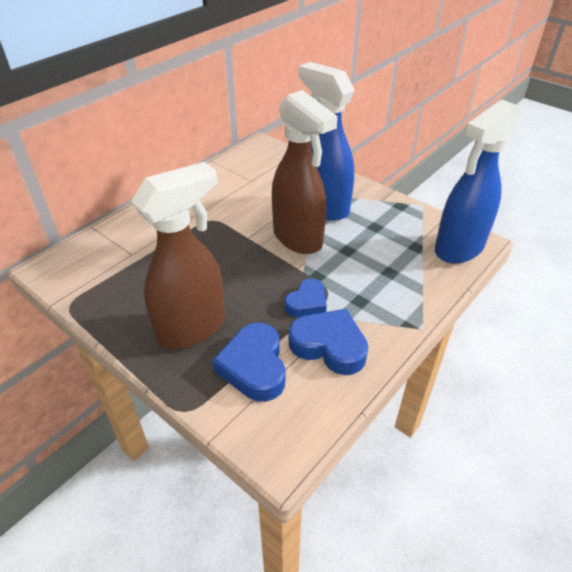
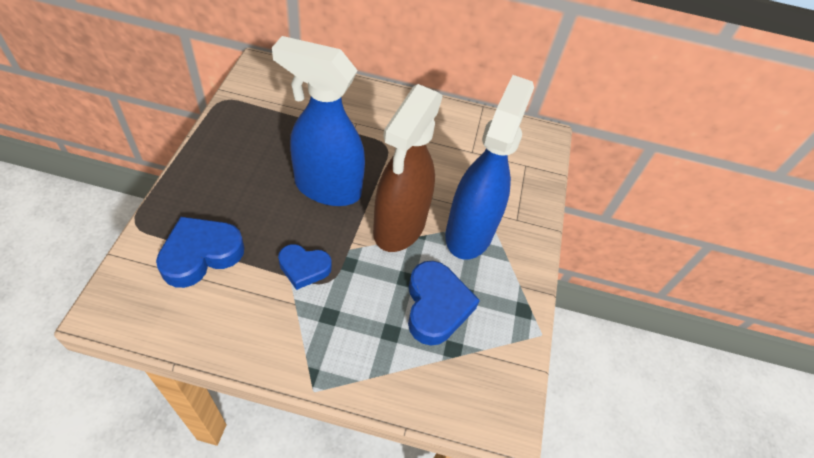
camera: 55 degrees right, 10 degrees up
(193, 328) = (231, 191): brown spray bottle -> none
(329, 346) = (251, 307): blue heart -> blue heart (436, 306)
(458, 249) = (477, 399): blue spray bottle -> blue spray bottle (327, 188)

